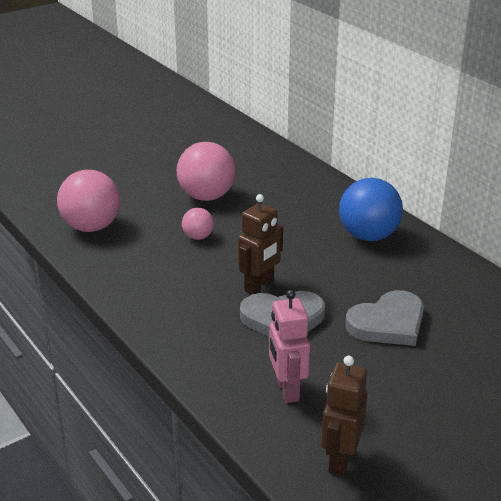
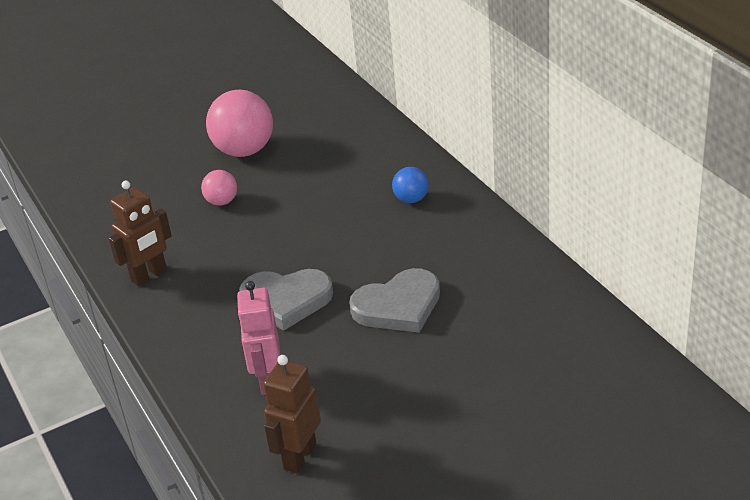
camera: 10 degrees right, 5 degrees up
(91, 227) = (110, 190): pink ball -> none
(259, 286) = (272, 262): brown robot -> brown robot (149, 276)
(368, 236) = (411, 199): blue ball -> blue ball, size x0.51

